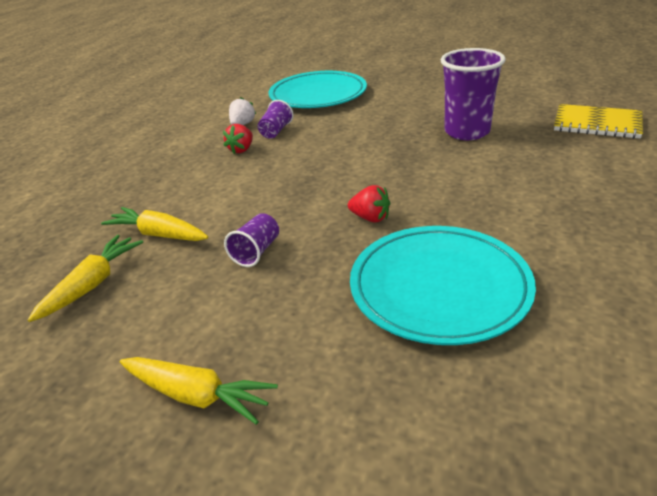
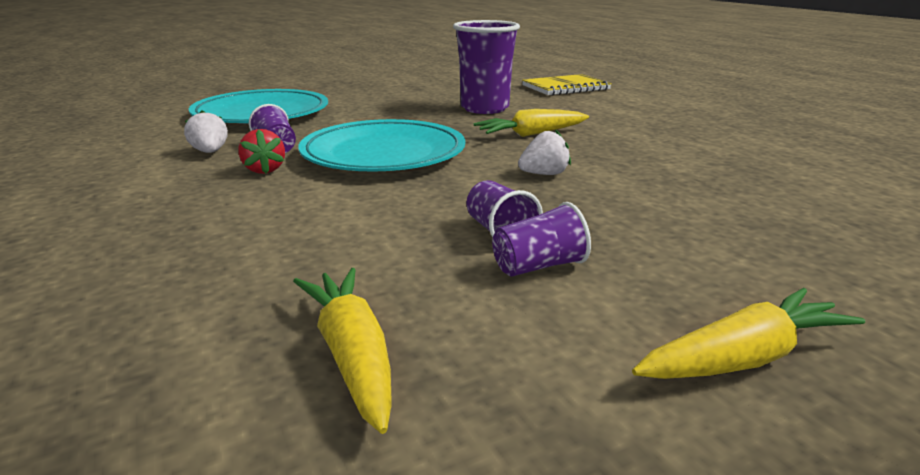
camera: 50 degrees left, 10 degrees down
(159, 234) = (333, 268): yellow carrot -> yellow carrot (531, 134)
(229, 284) = (538, 266): none -> purple cup
(370, 218) = (544, 174): red strawberry -> white strawberry
(439, 288) = (702, 192): turquoise plate -> turquoise plate (383, 154)

